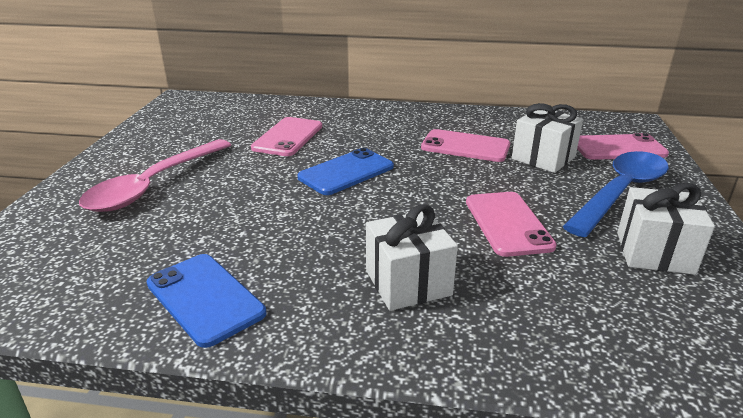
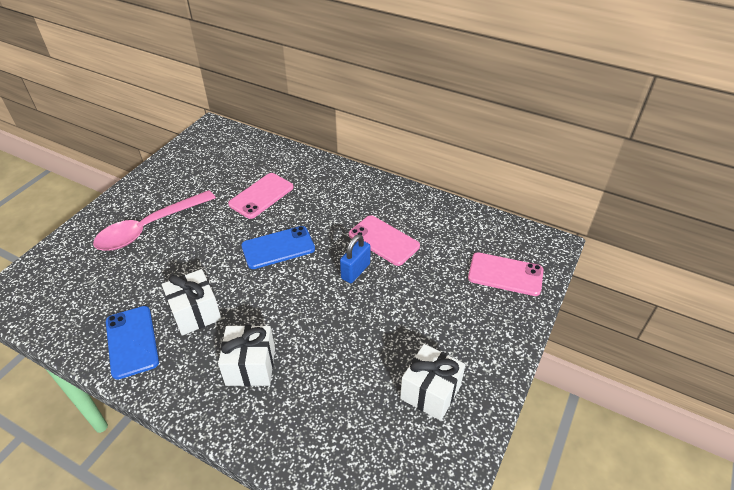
camera: 20 degrees right, 15 degrees up
(458, 174) = (355, 271): none -> blue padlock
(507, 223) = (352, 333): pink phone -> none
(543, 158) = (433, 270): white gift -> white gift (196, 313)
(620, 192) = (461, 325): blue spoon -> none

